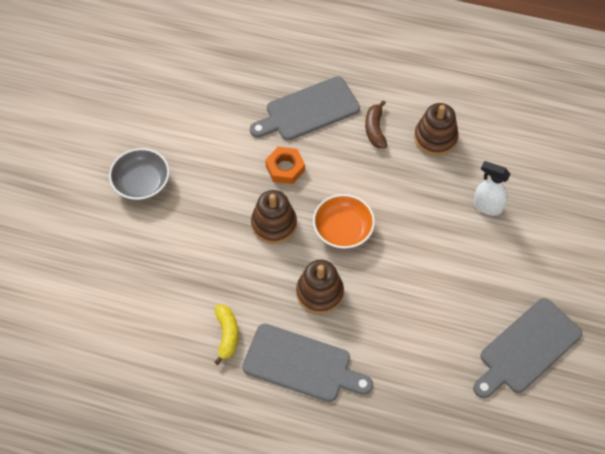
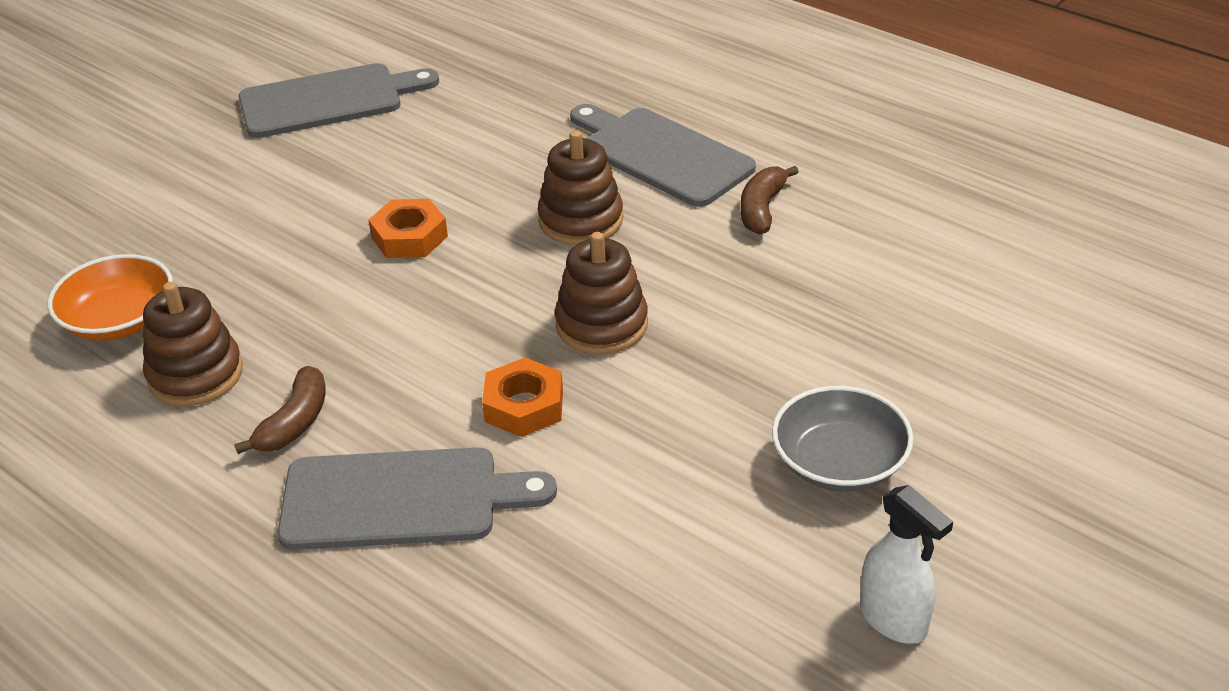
camera: 155 degrees left, 20 degrees down
(227, 335) = (762, 209): yellow banana -> brown banana
(343, 229) = (483, 286): orange bowl -> orange bowl (119, 320)
(400, 250) = (409, 237): none -> orange nut
(487, 206) = (214, 255): white spray bottle -> white spray bottle (894, 620)

